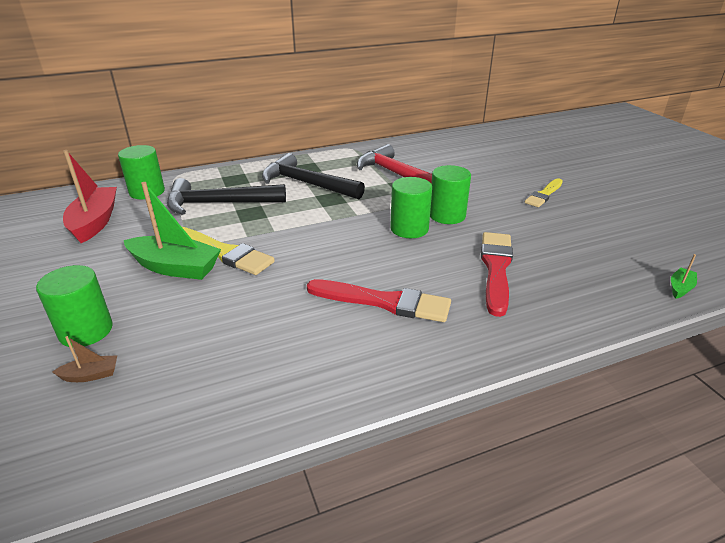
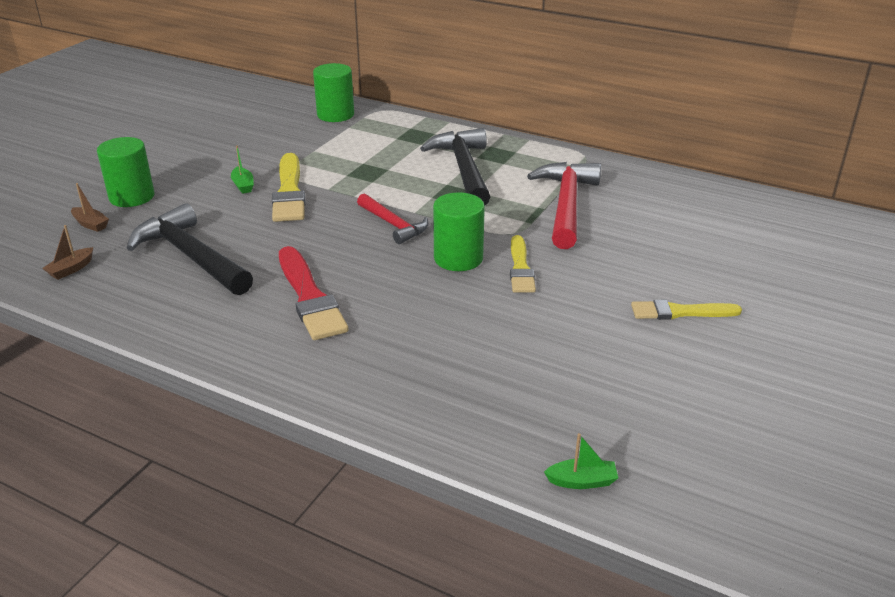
camera: 50 degrees right, 0 degrees up
(95, 222) = (262, 123): red boat -> none
(154, 419) = (71, 269): none -> brown boat
(175, 267) = (243, 185): green boat -> green boat, size x0.45
(219, 203) = (363, 151): black hammer -> black hammer (191, 256)
(335, 232) = (393, 225): none -> red hammer
(447, 215) = (520, 268): green cylinder -> yellow brush
(496, 268) = (449, 337): red brush -> none

